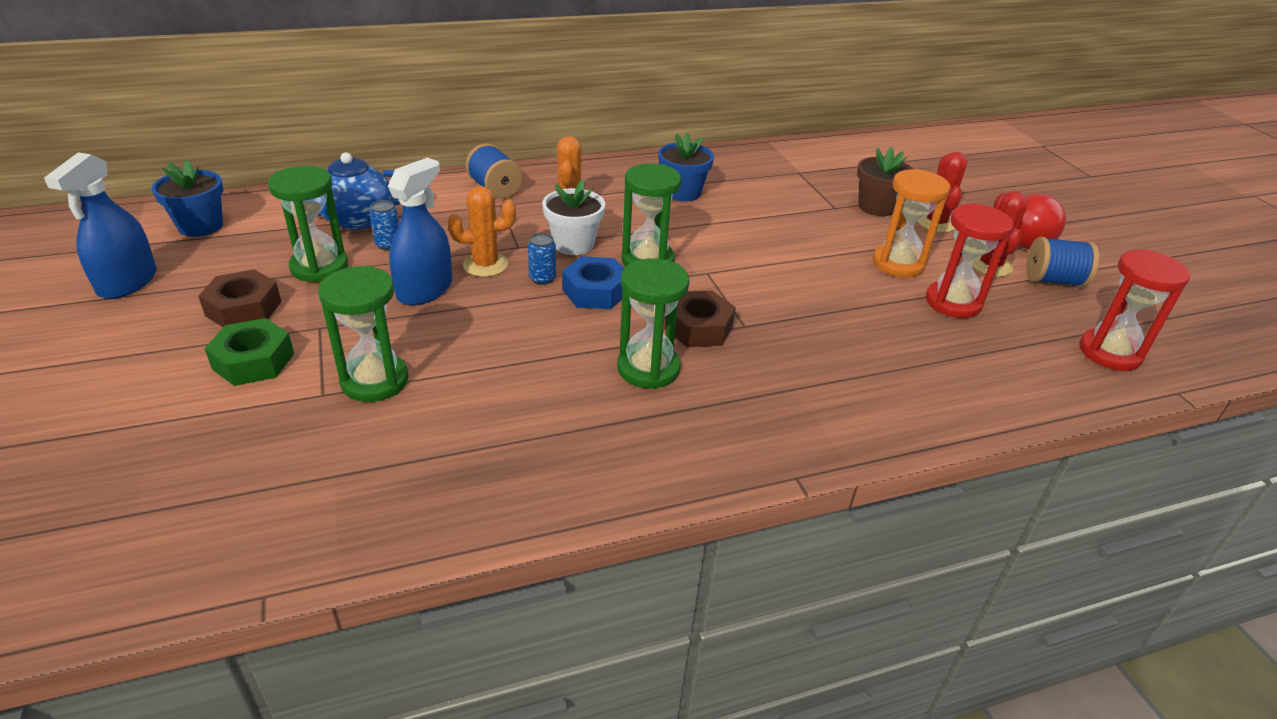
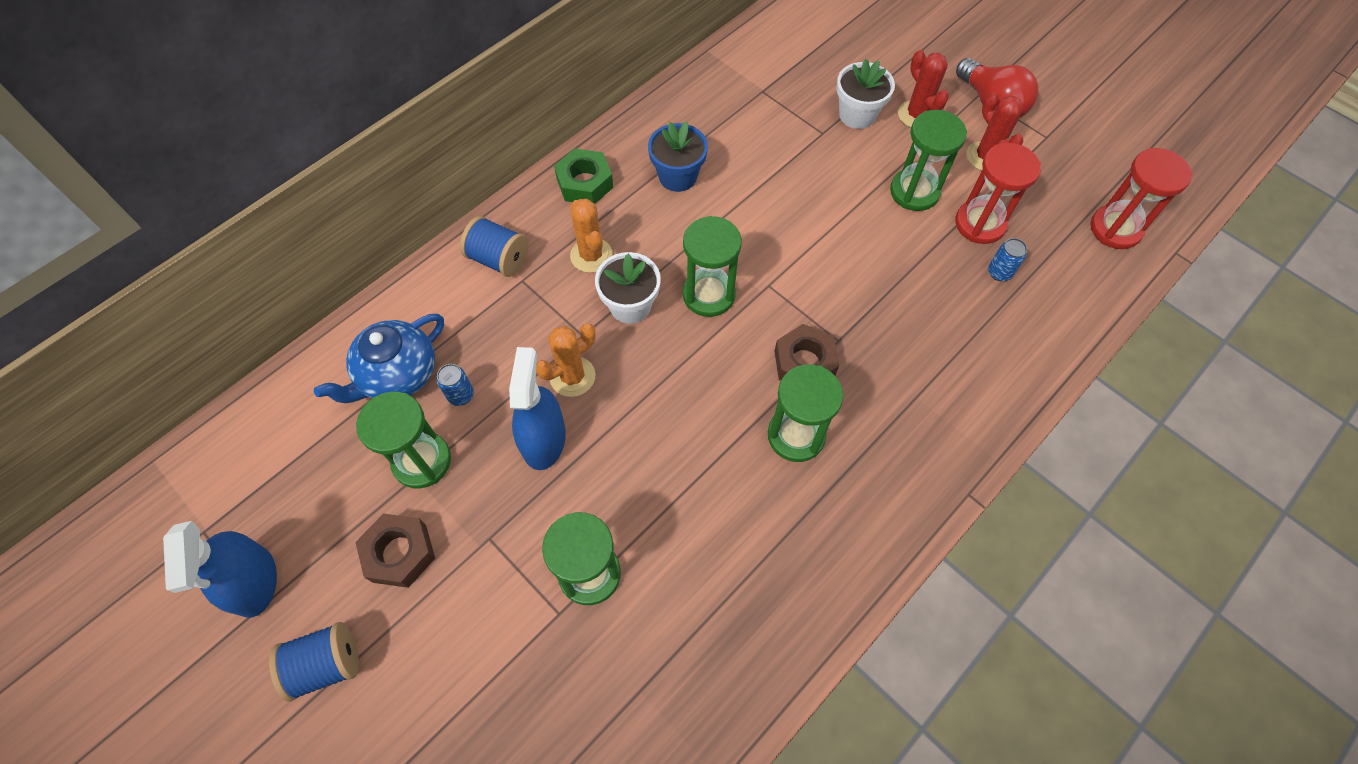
camera: 25 degrees left, 25 degrees up
(200, 226) = (250, 466): blue flower pot -> none
(253, 361) = (467, 610): green nut -> green nut (585, 183)
(542, 278) = (635, 368): blue can -> blue can (999, 272)
(595, 291) = (692, 361): blue nut -> none
(876, 207) = (857, 115): brown flower pot -> white flower pot
(898, 264) = (914, 192): orange hourglass -> green hourglass
(1053, 280) = (1040, 153): blue spool -> blue spool (326, 664)

